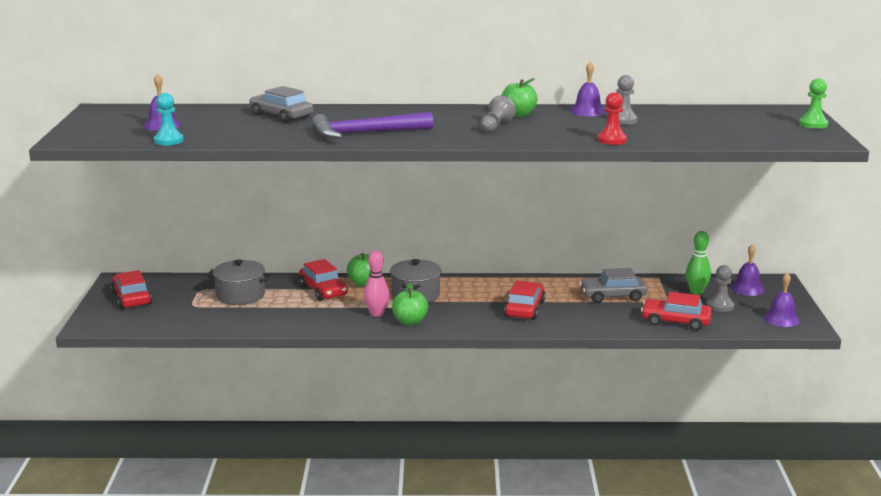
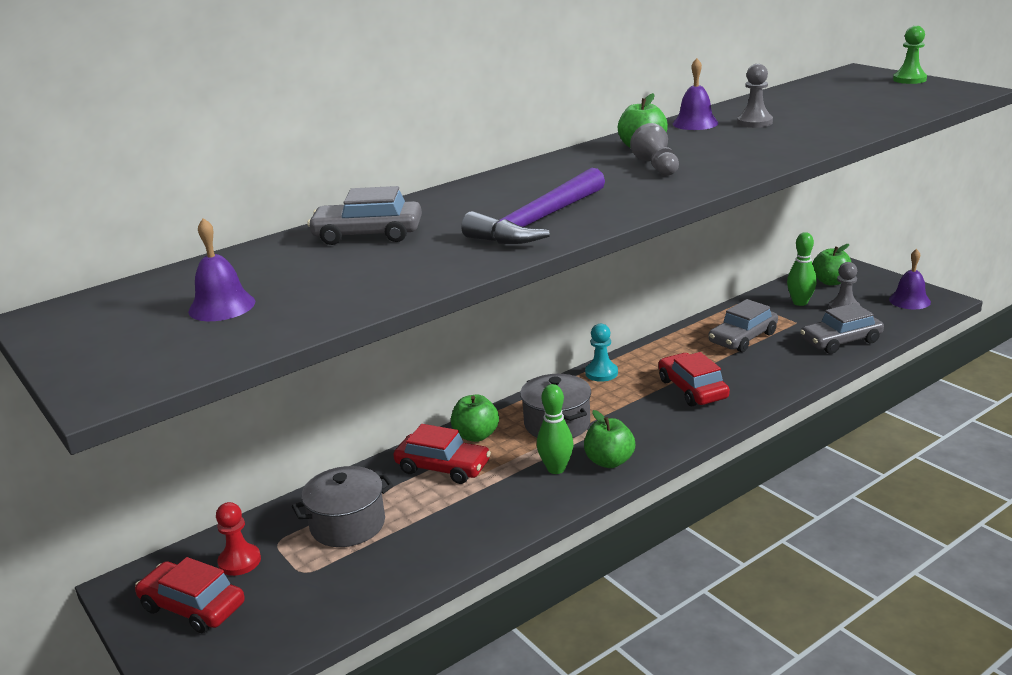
camera: 35 degrees left, 5 degrees up
(168, 141) = (293, 327): turquoise pawn -> turquoise pawn (601, 373)
(377, 314) = (556, 469): pink bowling pin -> green bowling pin
(611, 140) = (806, 145): red pawn -> red pawn (239, 561)
(675, 321) = (840, 341): red car -> grey car
(747, 288) = (831, 282): purple bell -> green apple

